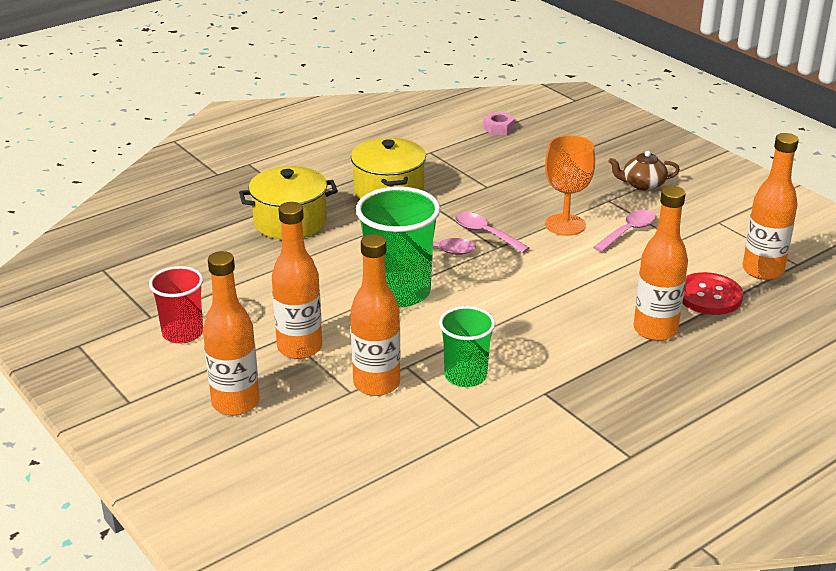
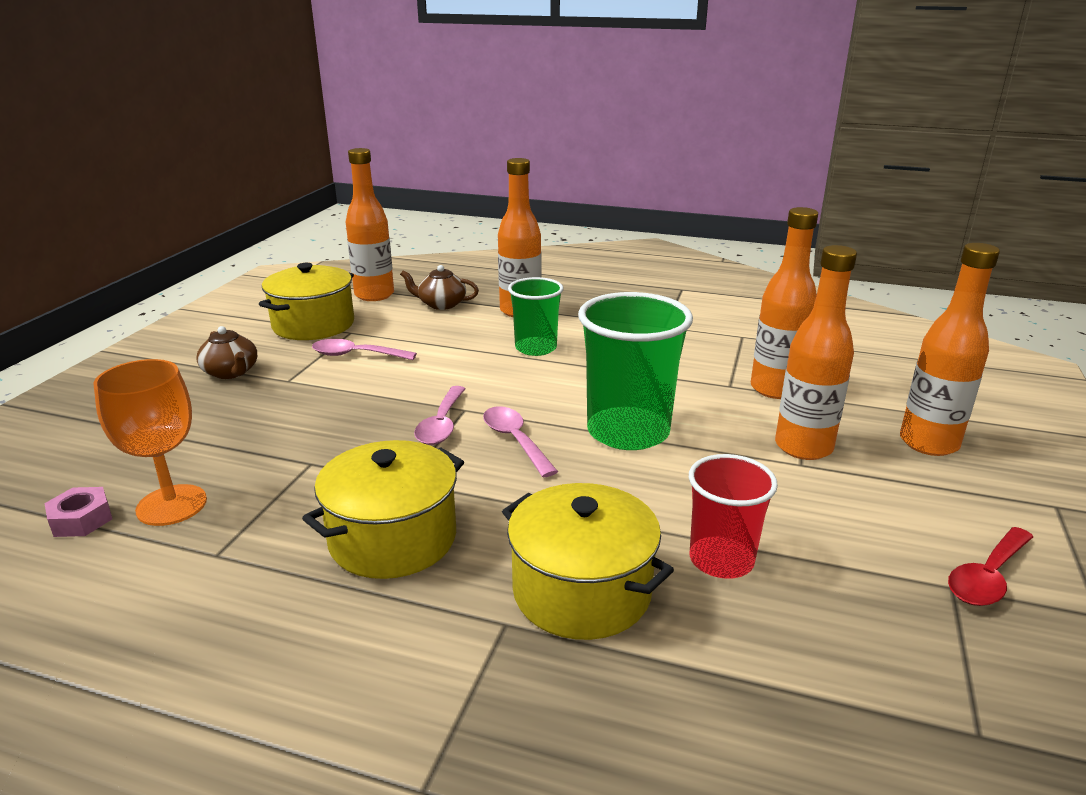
camera: 125 degrees left, 5 degrees down
(138, 331) = (987, 577): none -> red spoon
(182, 333) = (924, 537): red cup -> red cup (721, 560)
(465, 376) = (697, 358): green cup -> green cup (536, 348)
(565, 225) = (373, 387): orange goblet -> orange goblet (171, 505)
(709, 228) = (313, 325): none -> yellow pot
(709, 296) = (441, 304): red button -> brown teapot

